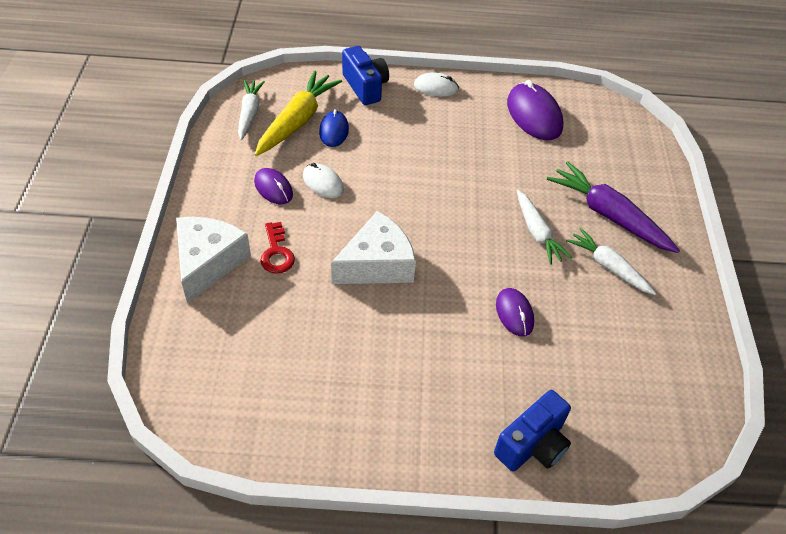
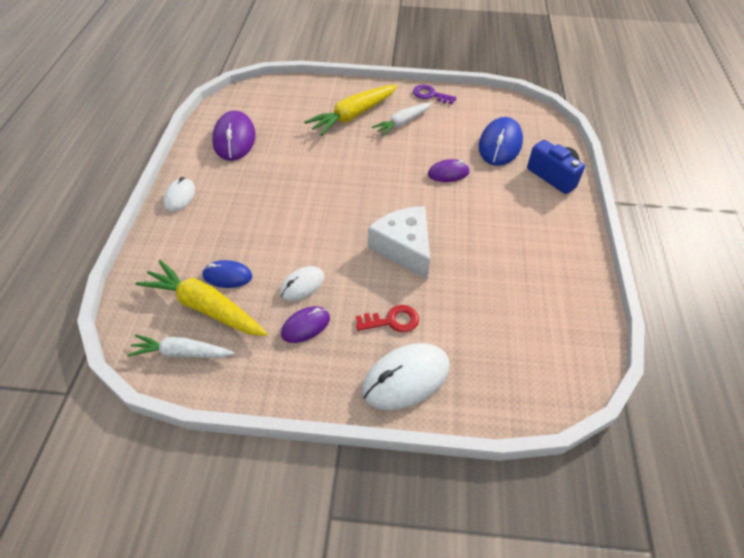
camera: 85 degrees left, 0 degrees up
(208, 262) = (406, 378): white cheese -> white mouse
(365, 87) = (163, 249): blue camera -> none
(534, 115) = (234, 139): purple mouse -> purple mouse turned 75 degrees counterclockwise
(537, 233) = (369, 153): white carrot -> none
(590, 381) = (500, 145): none -> blue mouse
(608, 215) = (353, 116): purple carrot -> yellow carrot
(686, 301) = (430, 95): none -> purple key

